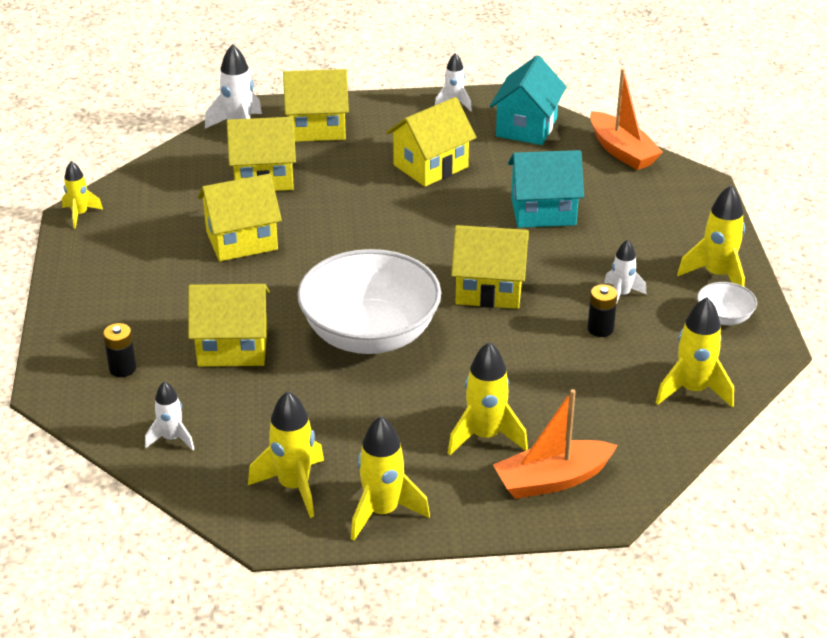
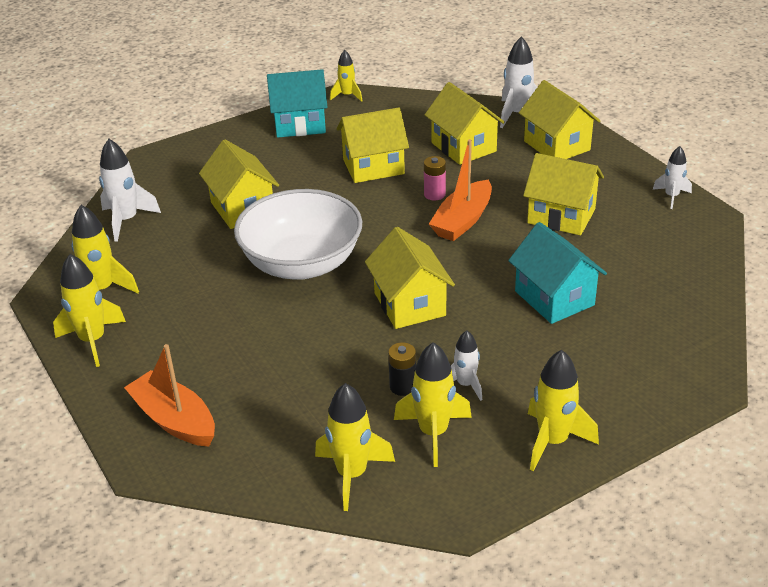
camera: 65 degrees right, 0 degrees up
(122, 368) = (189, 175): black battery -> none
(172, 439) = (126, 221): white rocket -> white rocket, size x1.61
(242, 241) = (373, 167): yellow house -> yellow house turned 60 degrees counterclockwise
(329, 220) = (434, 194): none -> pink battery
(485, 436) = (210, 365): yellow rocket -> yellow rocket (433, 433)
(526, 127) = (681, 246): turquoise house -> turquoise house (300, 124)
(622, 151) = (706, 315): orange boat -> orange boat (462, 221)
(724, 317) = (485, 466): white bowl -> none

